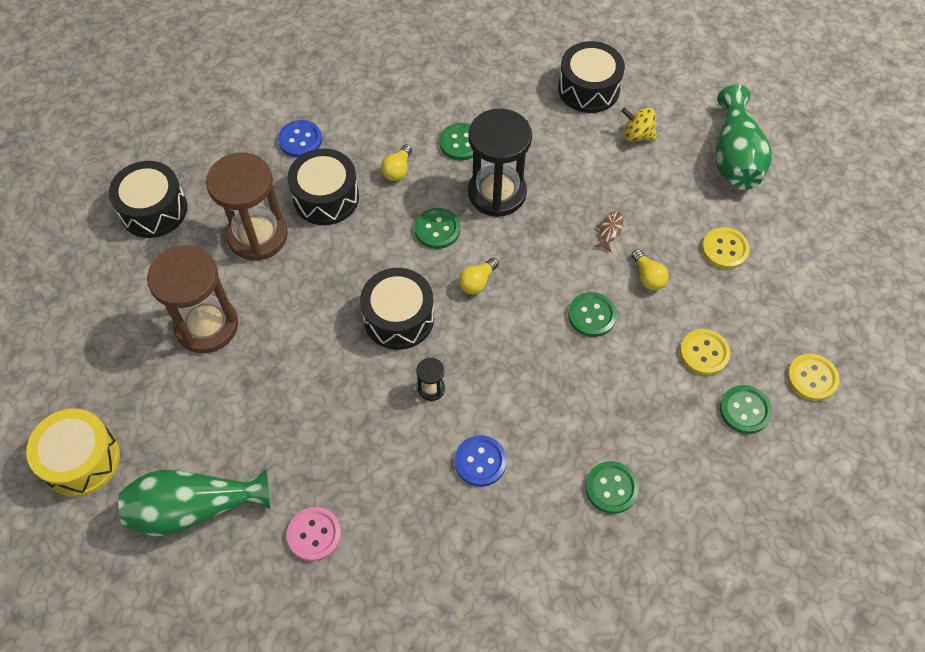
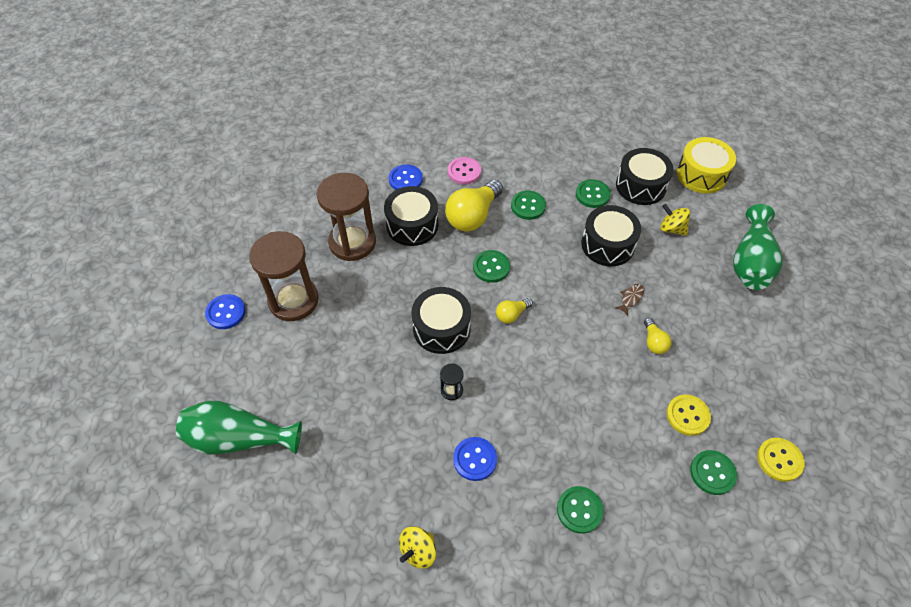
camera: 15 degrees right, 5 degrees down
(81, 460) = (169, 379): yellow drum -> yellow drum (701, 175)
(125, 360) = (226, 312): none -> blue button
(154, 210) = (282, 207): black drum -> black drum (608, 245)
(314, 534) = (324, 484): pink button -> pink button (464, 172)
(397, 170) = (473, 216): yellow light bulb -> yellow light bulb, size x2.00
(445, 580) = (418, 551): none -> yellow spinning top
(497, 193) = (546, 249): black hourglass -> none
(592, 315) = (599, 362): green button -> green button (592, 194)
(725, 249) = (725, 334): yellow button -> none

